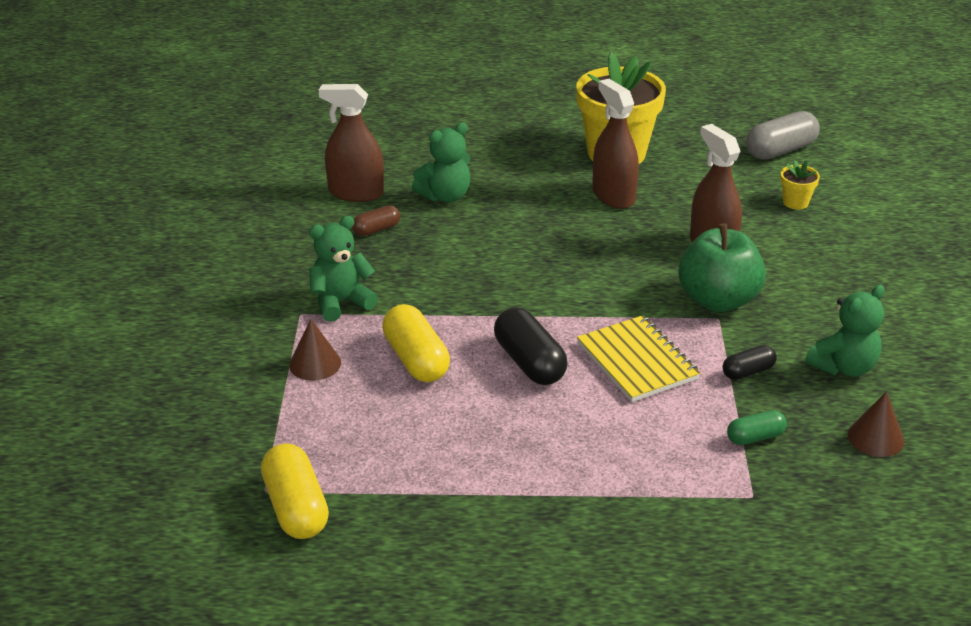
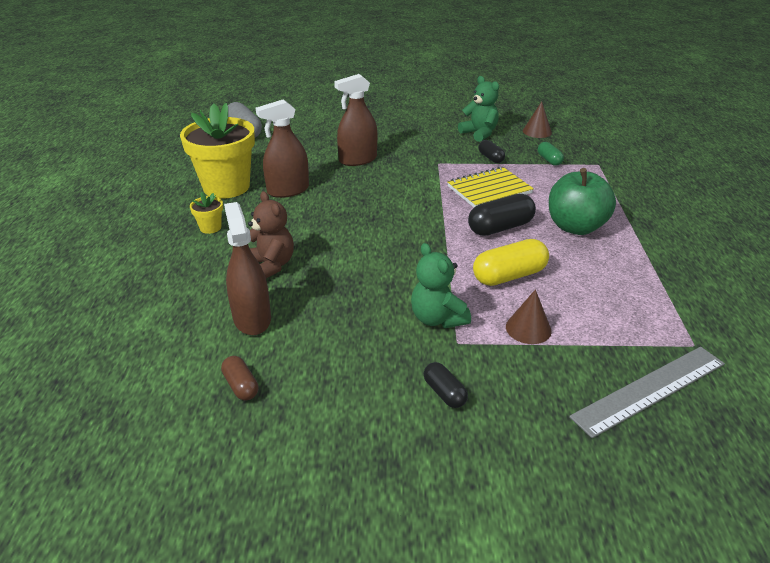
camera: 90 degrees left, 0 degrees up
(202, 437) = (649, 389): none -> grey ruler
(230, 302) = (444, 393): none -> black capsule
(296, 508) = (703, 327): yellow capsule -> none
(356, 193) = (252, 318): brown spray bottle -> brown spray bottle turned 150 degrees clockwise
(376, 229) = (321, 303): brown capsule -> brown capsule (241, 386)
(445, 196) = (270, 265): green teddy bear -> brown teddy bear
(718, 300) = (419, 162): green apple -> green apple (575, 227)
(795, 202) = (310, 132): yellow flower pot -> yellow flower pot (210, 227)

